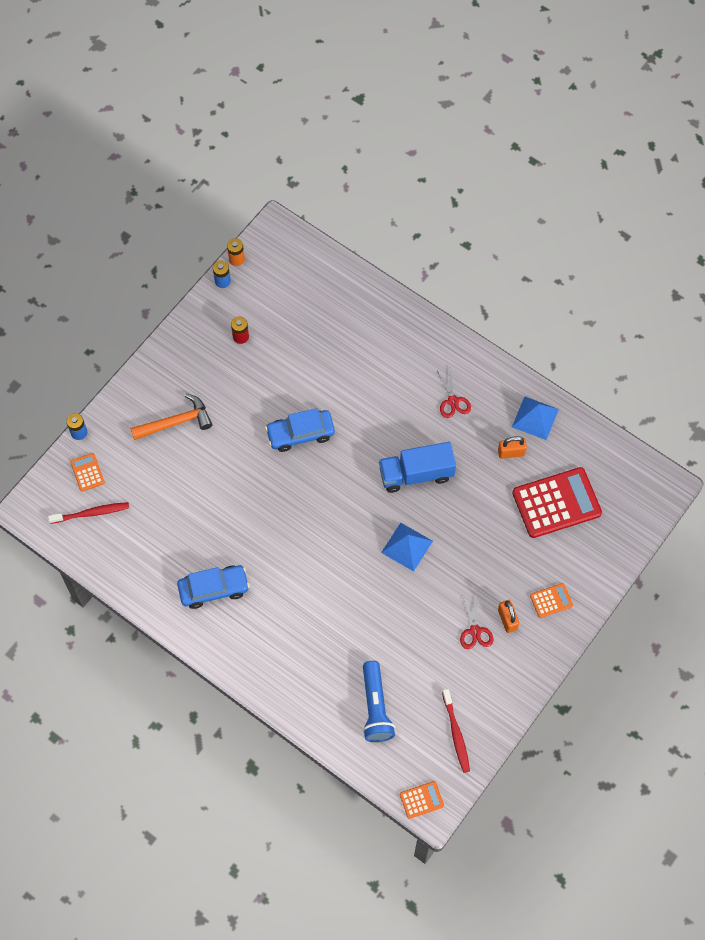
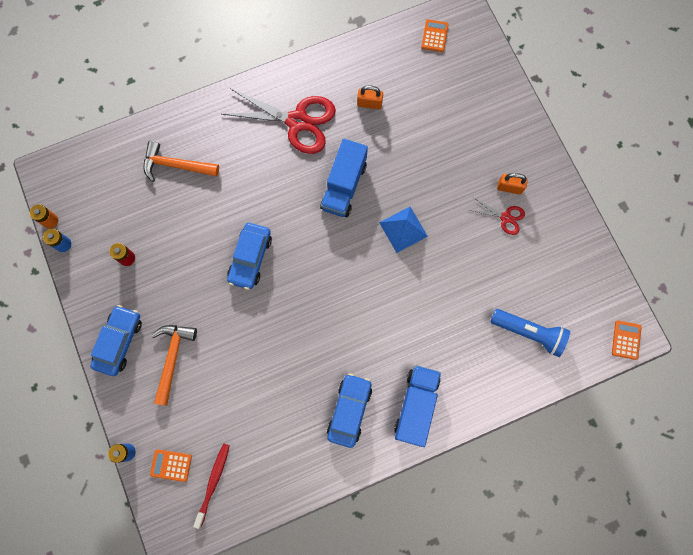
camera: 60 degrees left, 10 degrees up
(166, 373) = (119, 342): none -> blue car
(250, 643) = (416, 406): none -> blue truck
(347, 326) = (176, 165): none -> orange hammer
(453, 401) = (297, 121): red scissors -> red scissors, size x2.09
(456, 733) = (584, 281): red toothbrush -> none
(511, 452) = (369, 103): orange padlock -> orange padlock turned 75 degrees clockwise
(535, 418) = (350, 69): blue pyramid -> none
(551, 600) = (511, 146): orange calculator -> orange calculator (434, 36)
(556, 503) = (432, 95): red calculator -> none

